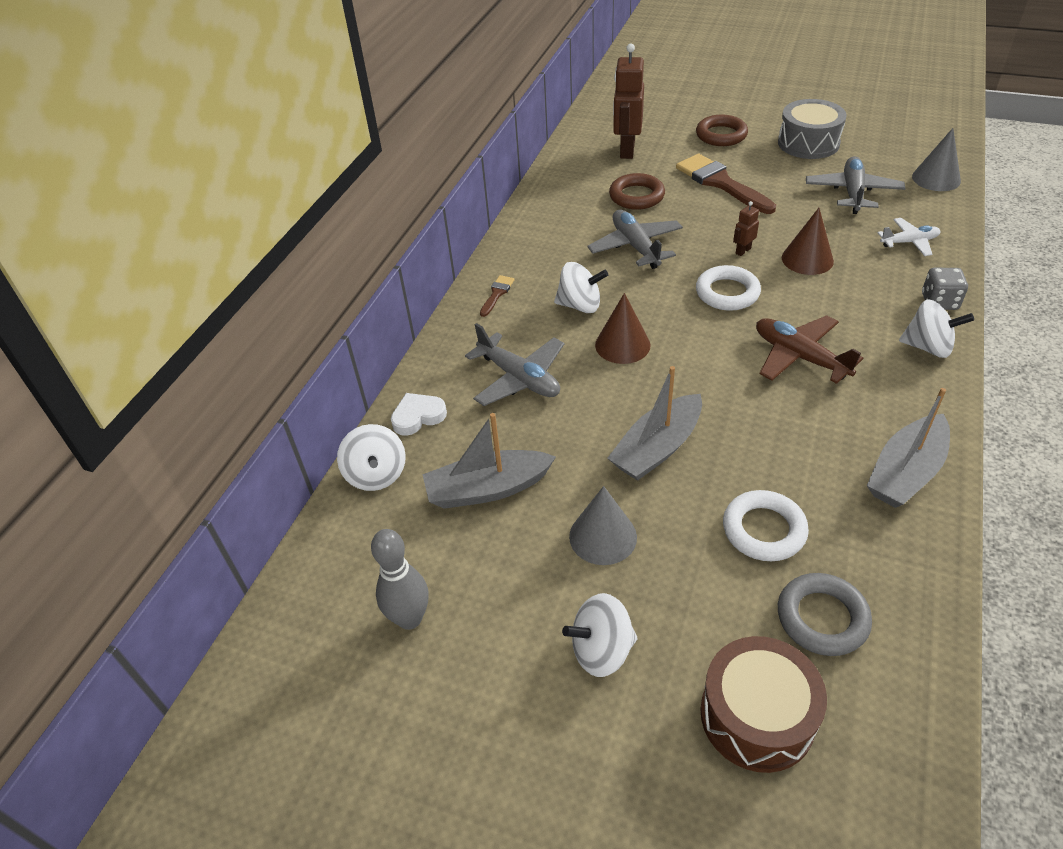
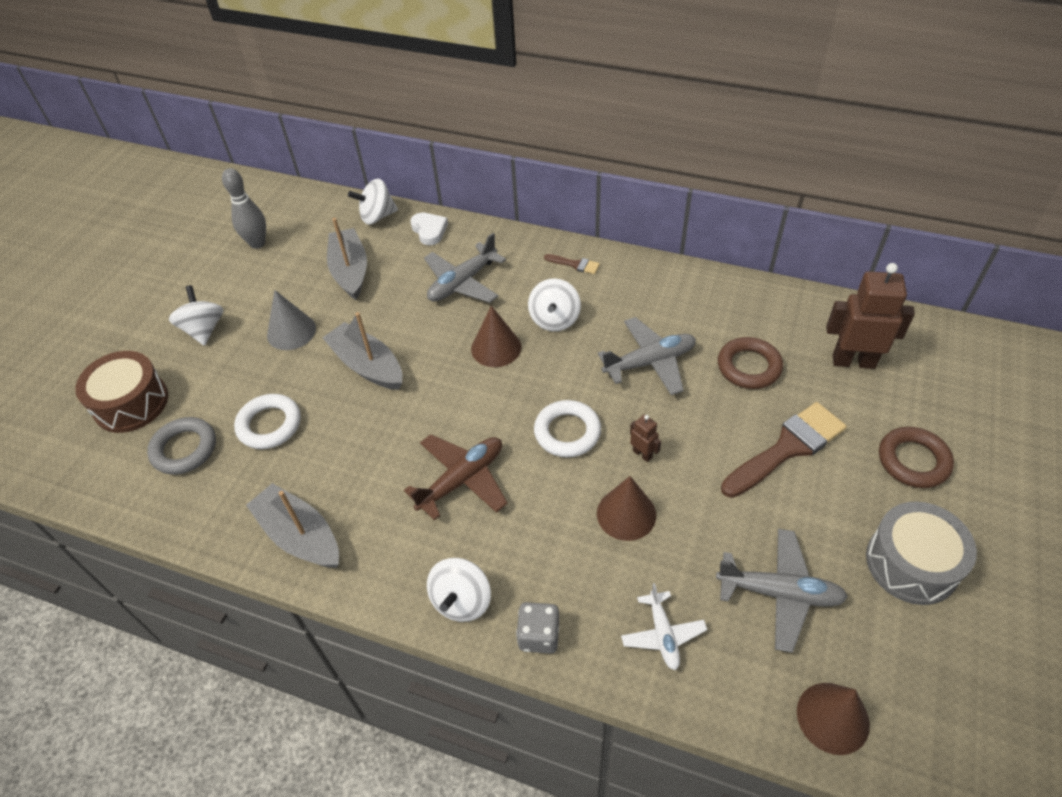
camera: 90 degrees right, 5 degrees up
(936, 178) = (832, 718): grey cone -> brown cone

